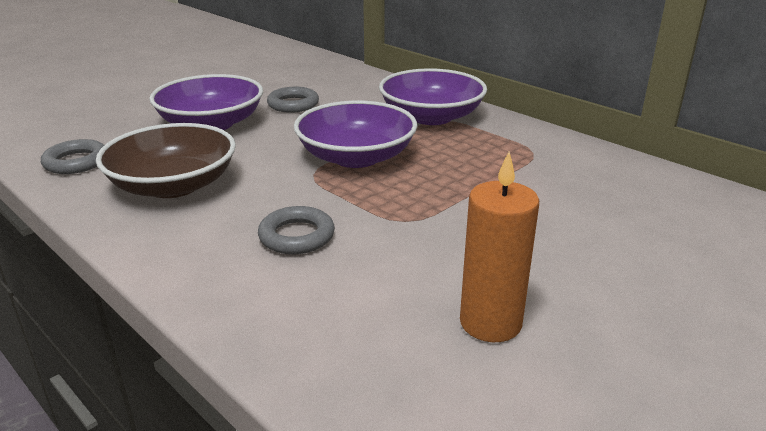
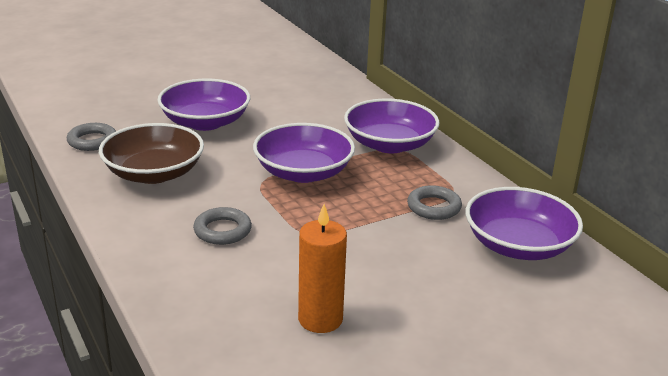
camera: 15 degrees right, 0 degrees up
(293, 104) = (280, 113): grey ring -> grey ring (434, 207)
(643, 192) = (518, 245): none -> purple bowl

